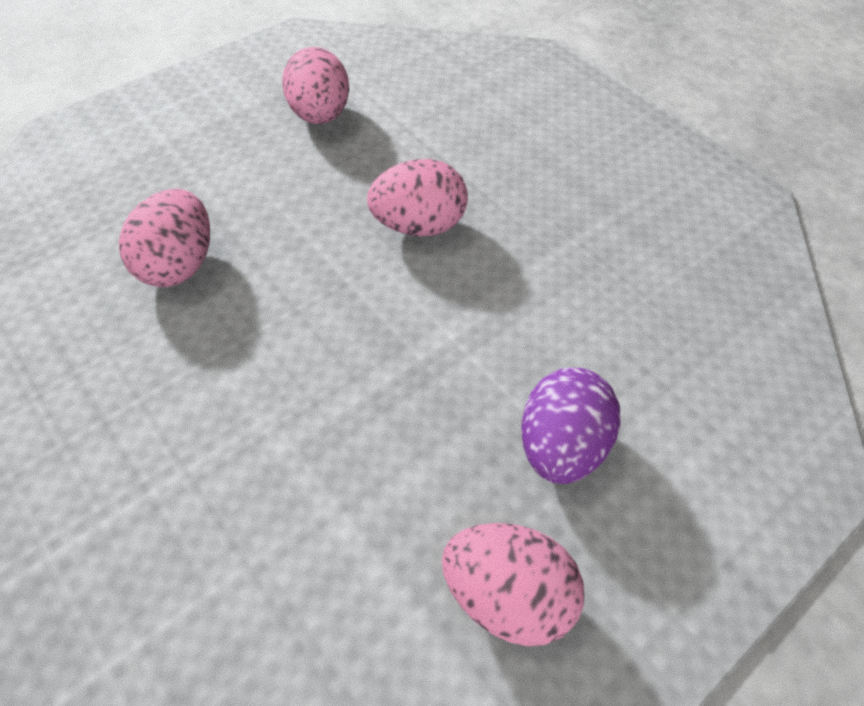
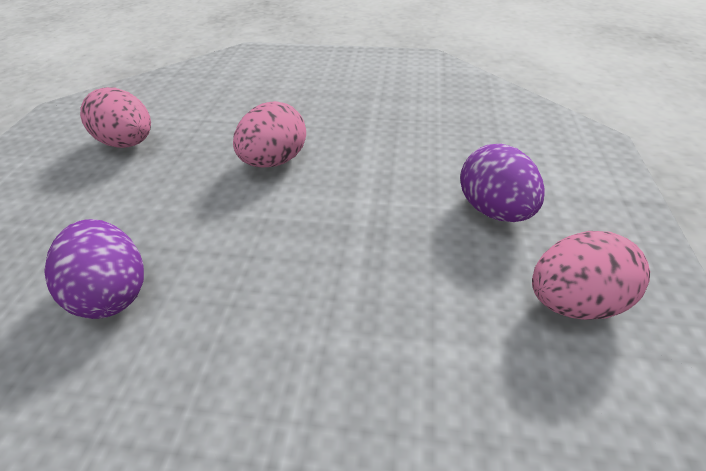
camera: 40 degrees left, 10 degrees down
(179, 264) = (114, 291): pink egg -> purple egg

